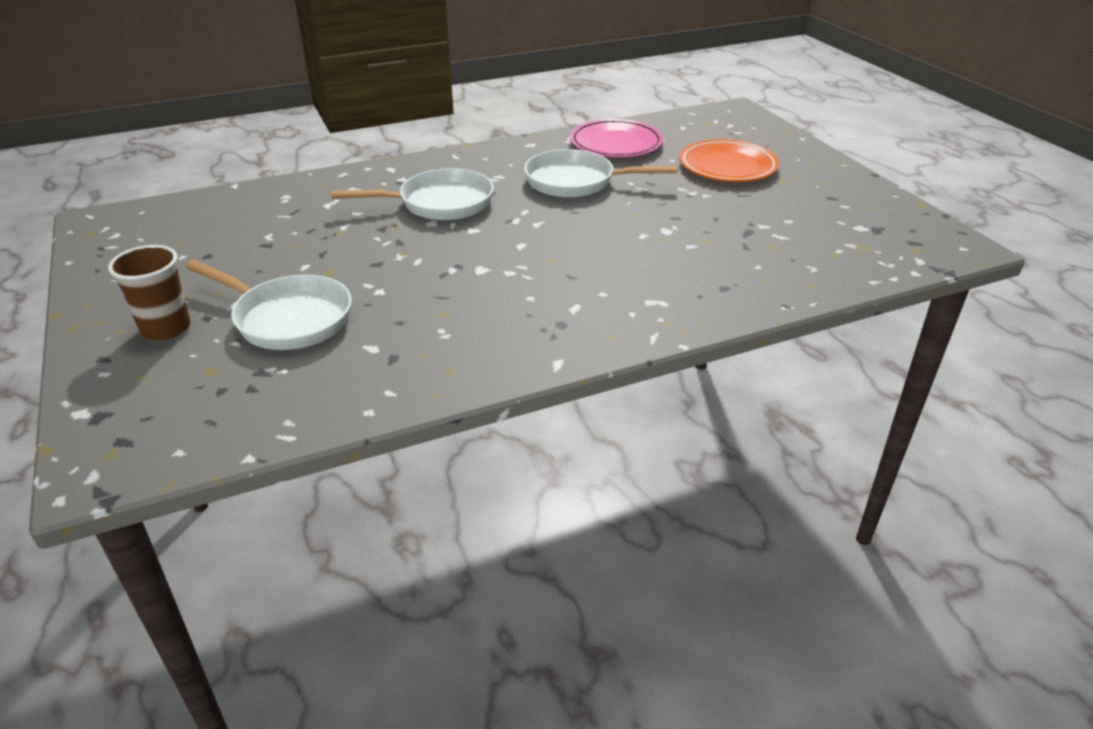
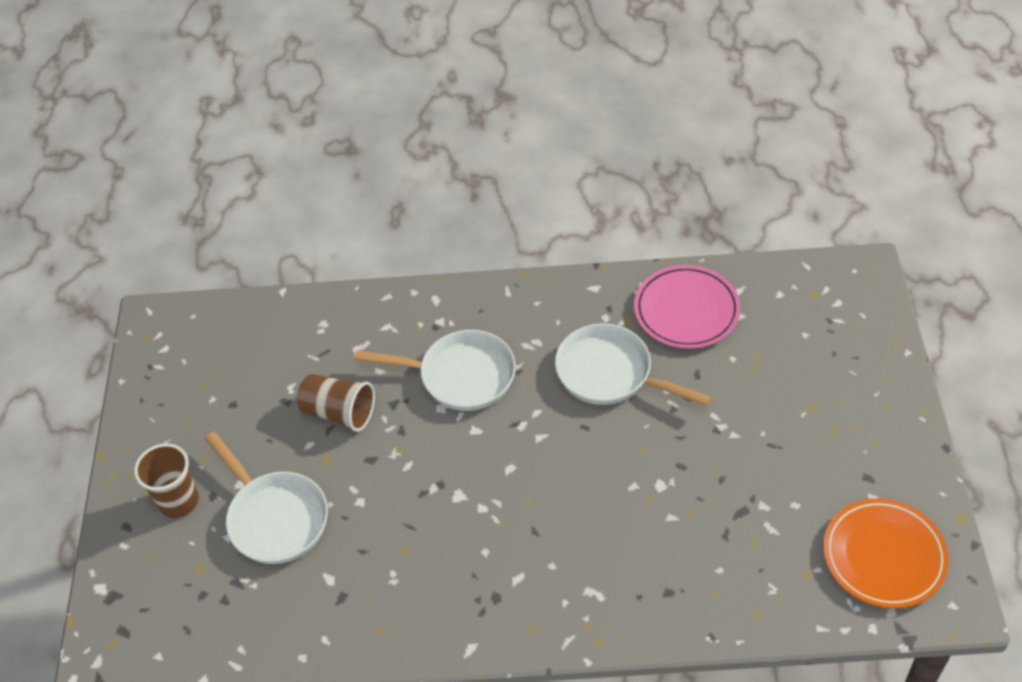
camera: 25 degrees right, 15 degrees up
(328, 242) = (339, 412): none -> brown cup
(727, 166) = (786, 388): orange plate -> orange plate (883, 556)

